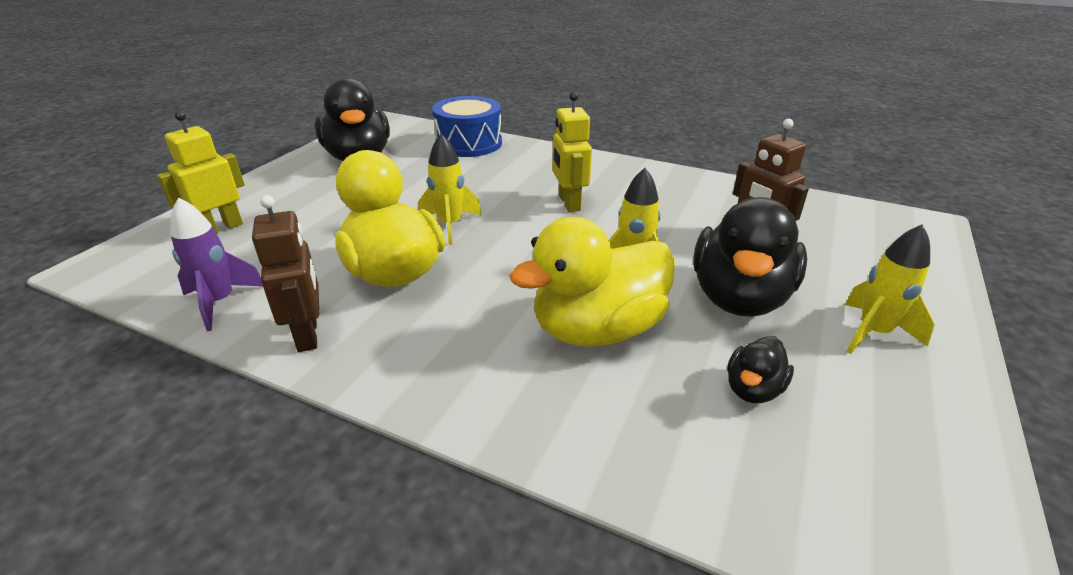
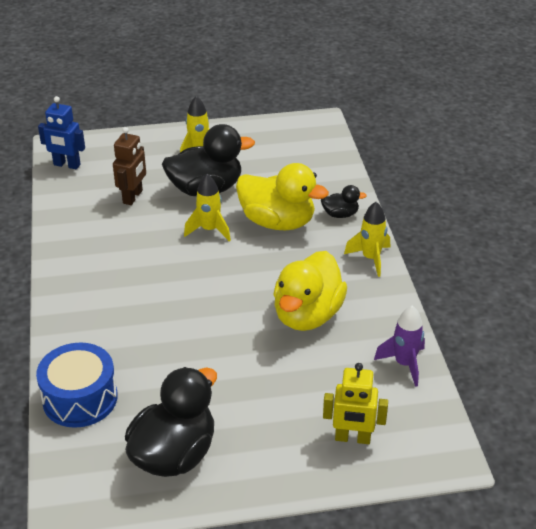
camera: 125 degrees left, 5 degrees up
(308, 335) = (384, 310): brown robot -> none
(450, 225) = (234, 323): yellow rocket -> yellow rocket (370, 258)
(569, 203) = (151, 285): yellow robot -> none
(753, 389) = (273, 172): black duck -> black duck (340, 214)
(867, 217) = (66, 165): none -> blue robot

